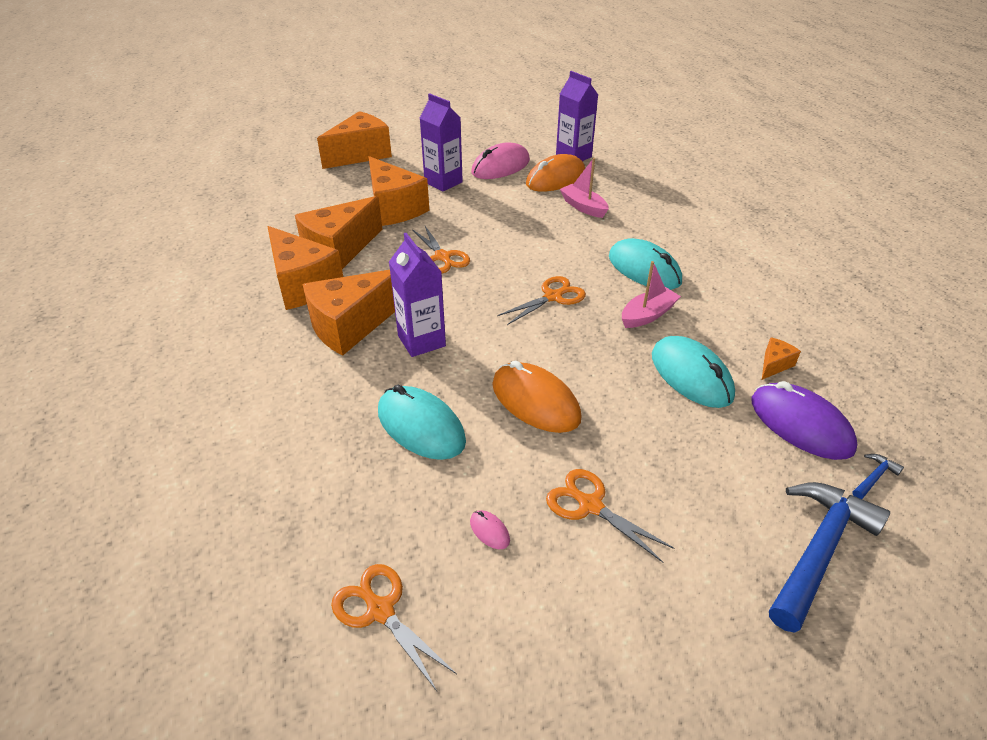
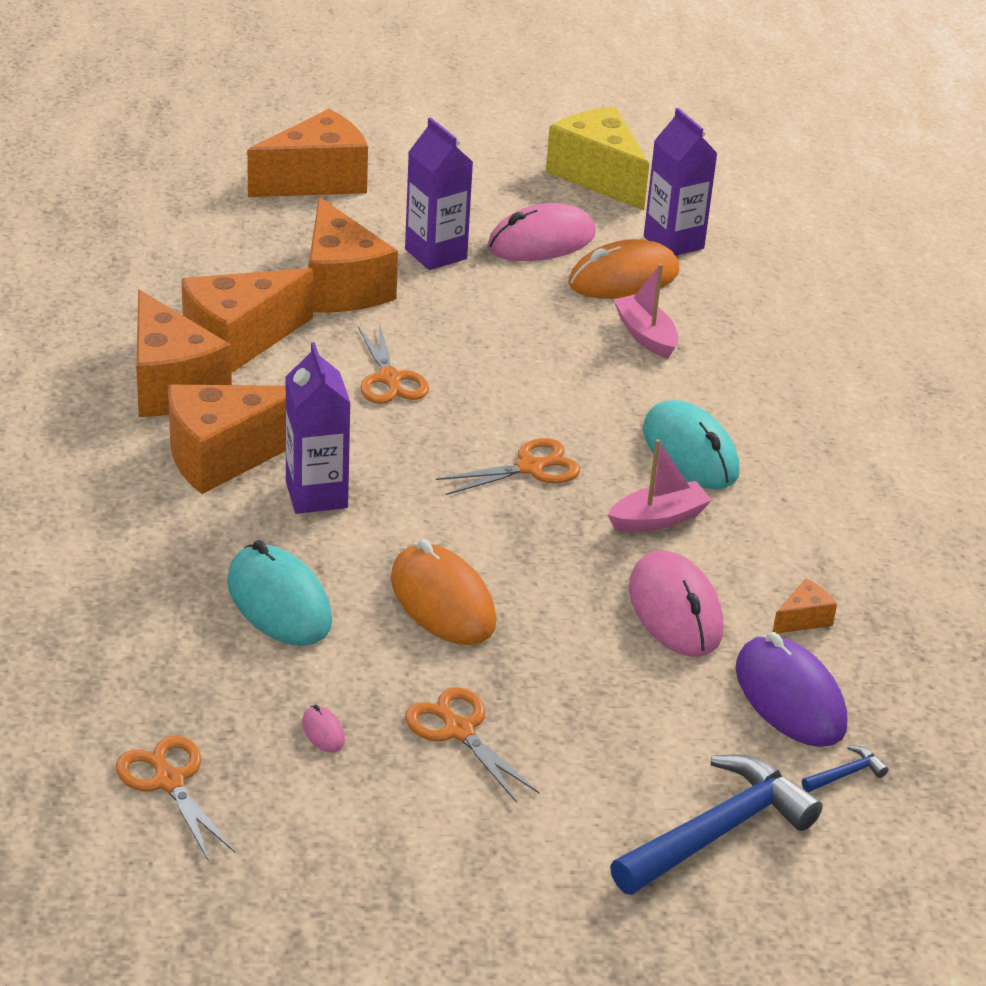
camera: 10 degrees right, 5 degrees down
(517, 130) = (598, 176): none -> yellow cheese
(691, 375) = (675, 610): turquoise mouse -> pink mouse

